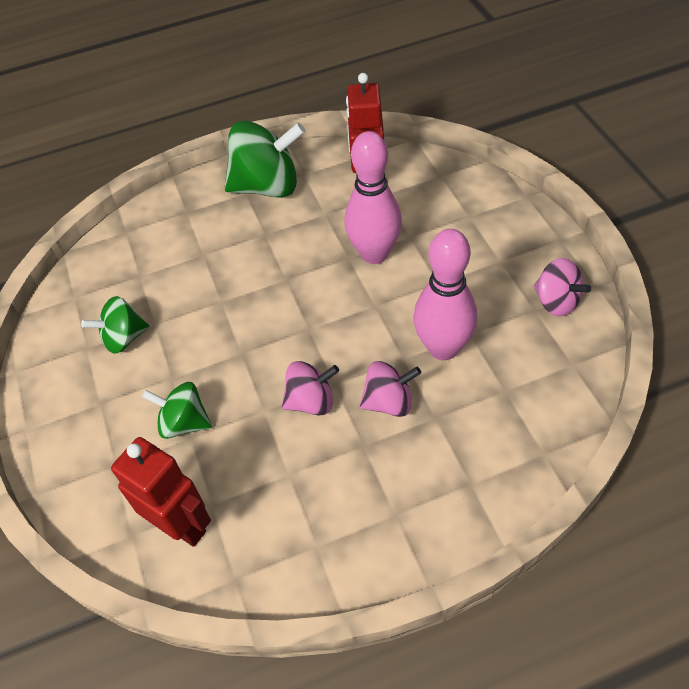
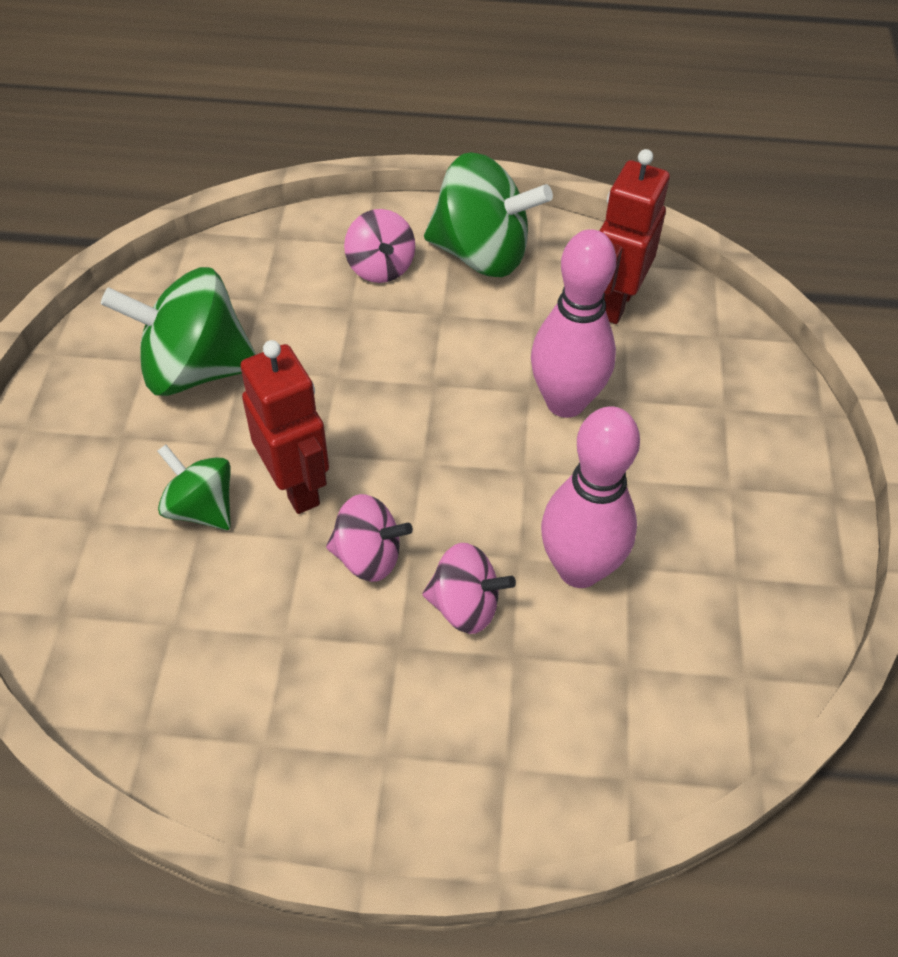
camera: 20 degrees right, 0 degrees up
(123, 338) = (195, 369): green spinning top -> green spinning top, size x1.74
(181, 525) = (123, 633): red robot -> red robot (296, 486)
(556, 302) = (774, 580): pink spinning top -> pink spinning top (380, 267)

